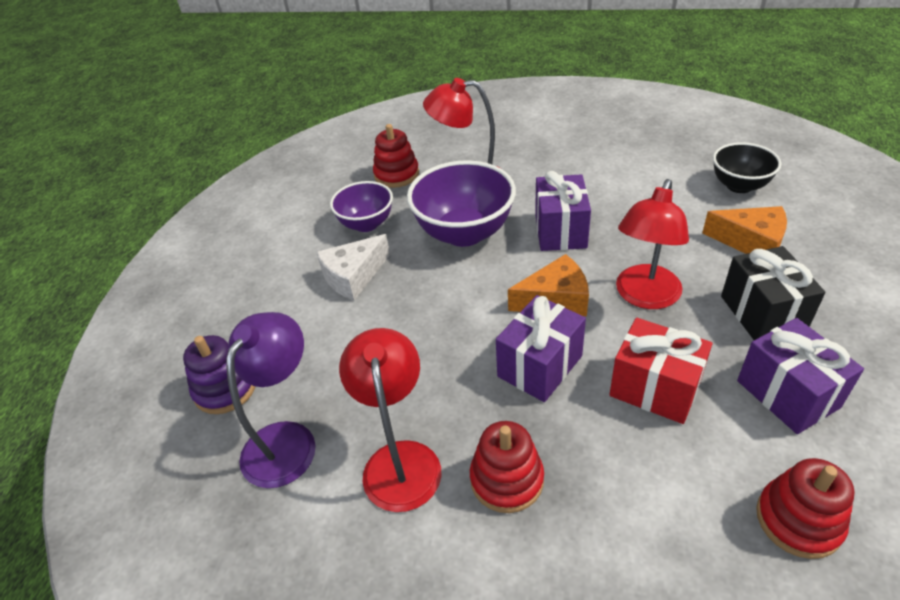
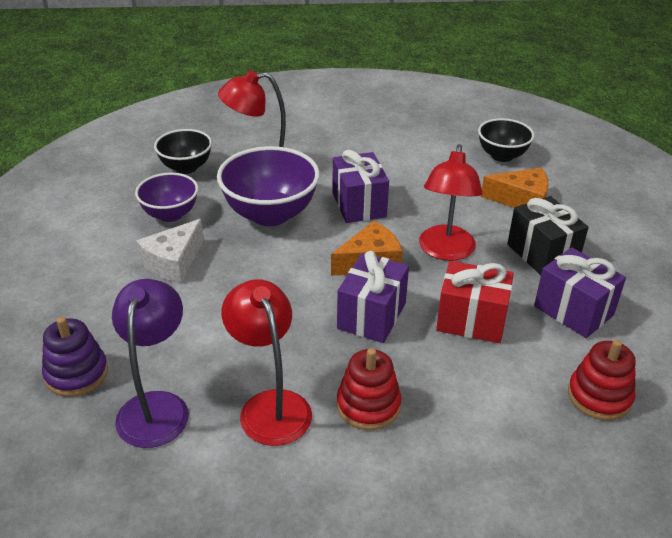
camera: 20 degrees left, 5 degrees down
(396, 174) = (186, 167): red stacking toy -> black bowl

